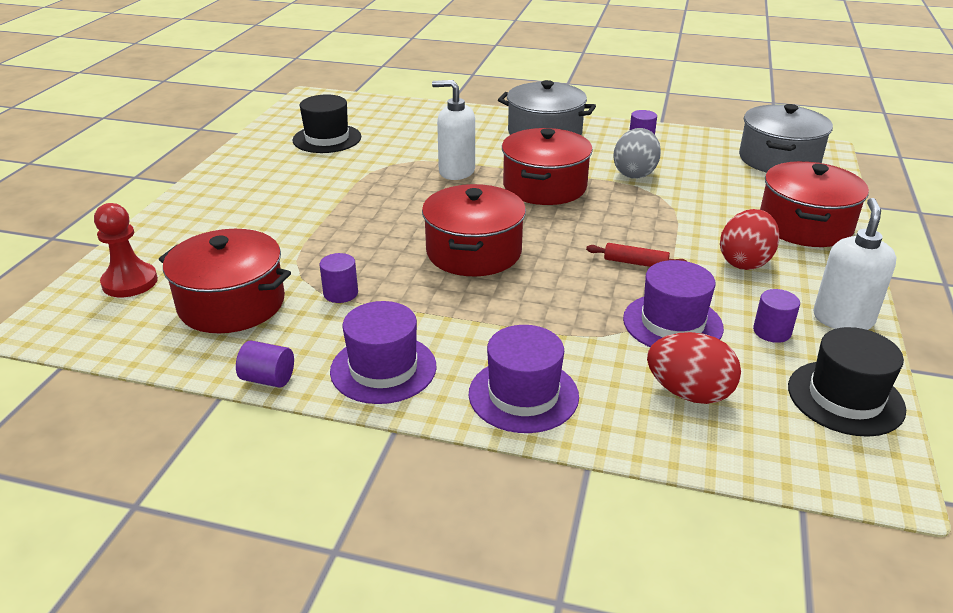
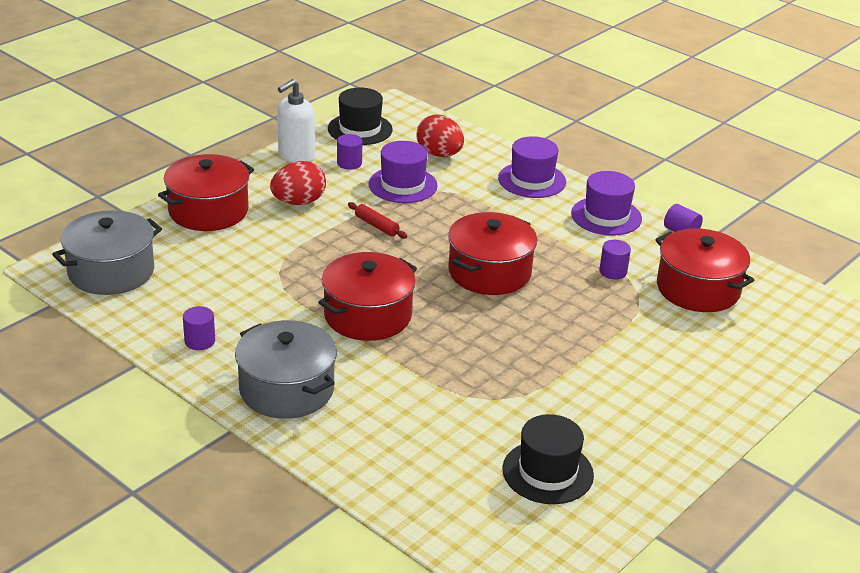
camera: 155 degrees left, 0 degrees up
(130, 282) = (780, 333): red pawn -> none
(456, 171) = (435, 364): white soap dispenser -> none
(634, 173) = (266, 302): grey egg -> none

